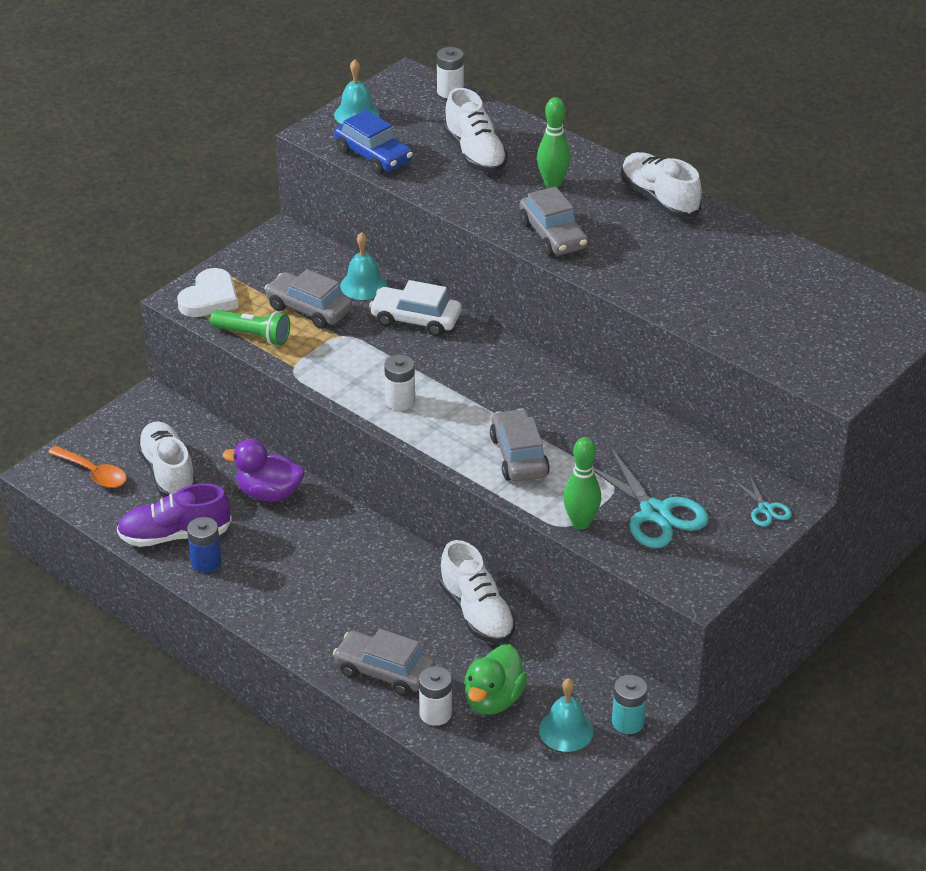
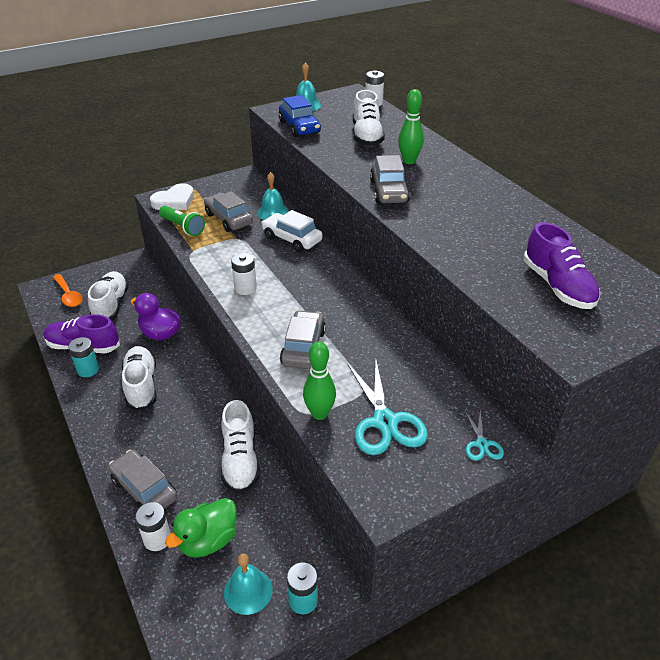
camera: 20 degrees right, 0 degrees up
(206, 562) = (88, 370): blue battery -> turquoise battery
(659, 199) = (482, 183): white shoe -> white shoe (141, 386)
(798, 318) = (558, 286): none -> purple shoe

